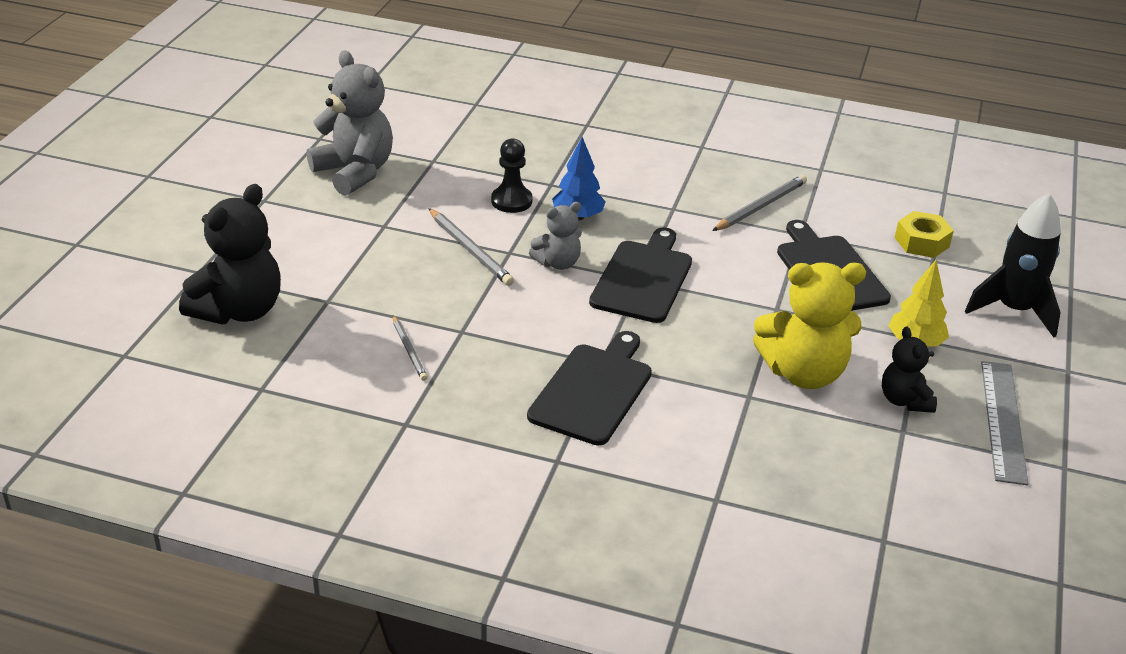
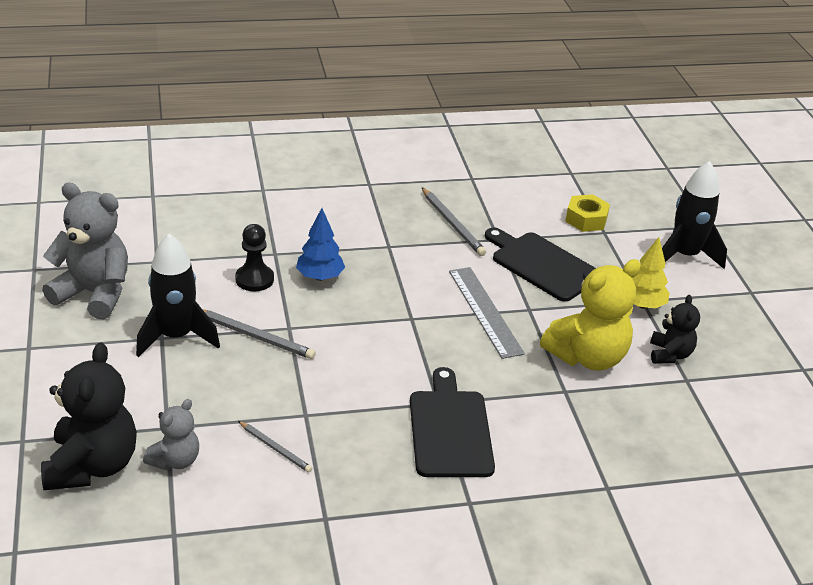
camera: 30 degrees left, 0 degrees up
(397, 229) = (176, 336): none -> black rocket
(558, 263) = (336, 324): grey teddy bear -> grey teddy bear (175, 460)
(643, 278) = (413, 316): black cutting board -> none
(760, 206) = (452, 224): grey pencil -> grey pencil turned 135 degrees clockwise
(904, 400) = (669, 354): black teddy bear -> black teddy bear turned 135 degrees counterclockwise
(1003, 420) = (741, 347): grey ruler -> grey ruler (485, 311)

